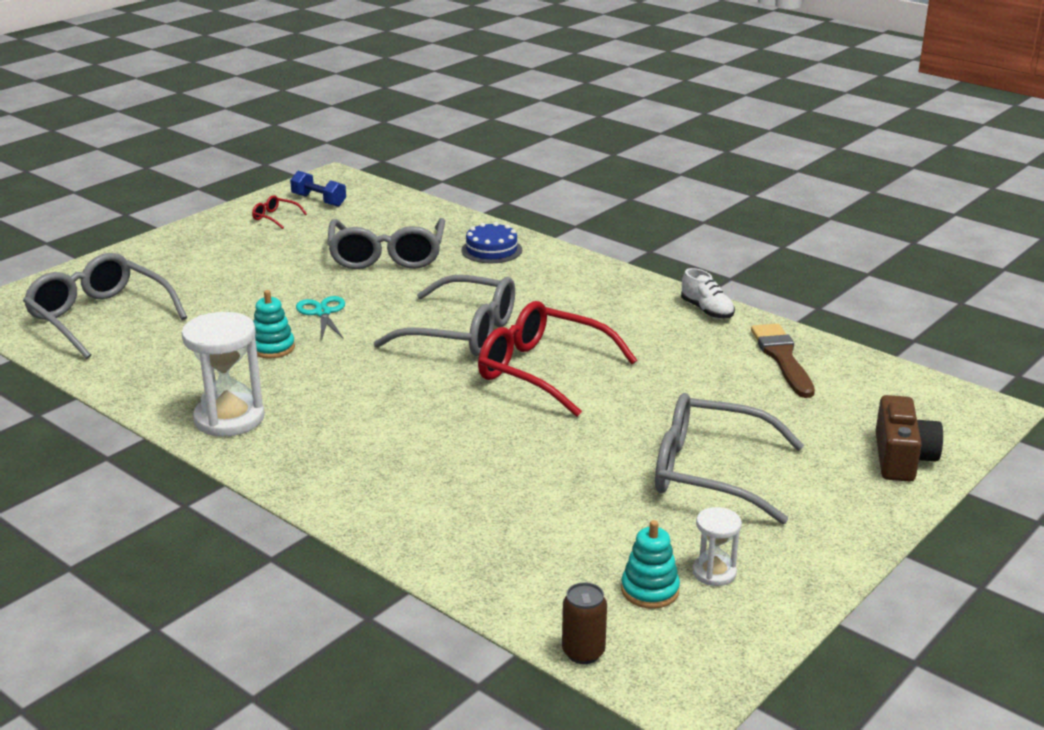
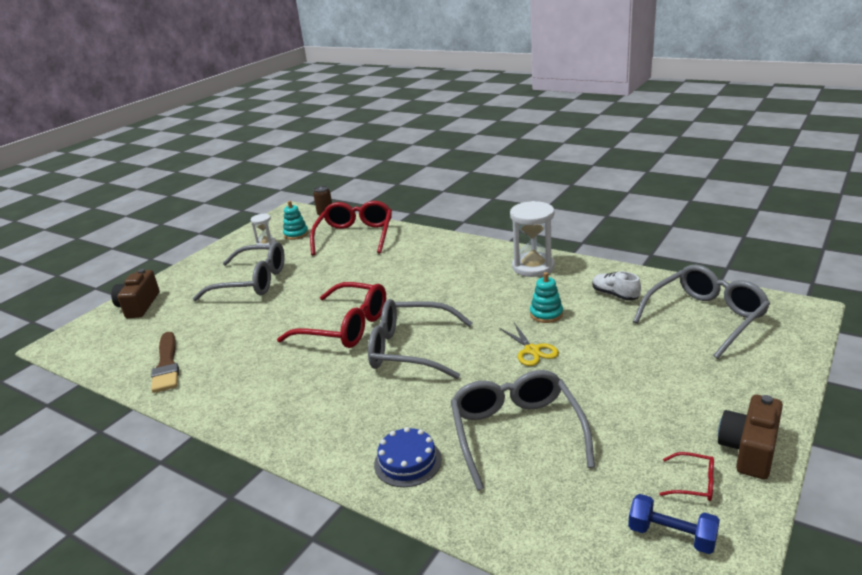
camera: 175 degrees right, 0 degrees up
(100, 317) = (705, 318): grey glasses -> grey glasses turned 75 degrees counterclockwise
(211, 227) = (749, 450): none -> brown camera
(322, 313) = (532, 350): turquoise scissors -> yellow scissors
(513, 554) = (355, 236): none -> red glasses
(707, 311) = (204, 406): white shoe -> white shoe (615, 295)

